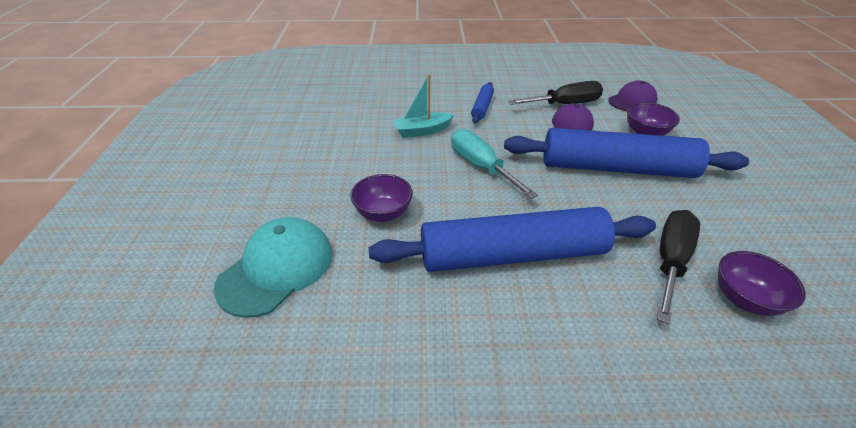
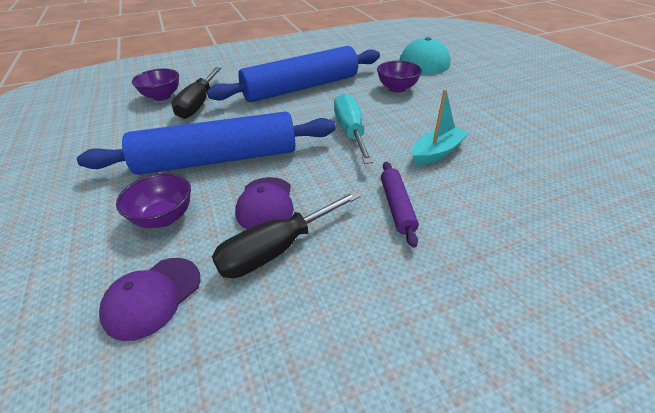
camera: 160 degrees right, 0 degrees up
(481, 166) = (350, 131): turquoise screwdriver -> turquoise screwdriver turned 135 degrees counterclockwise
(482, 107) = (397, 206): blue rolling pin -> purple rolling pin

